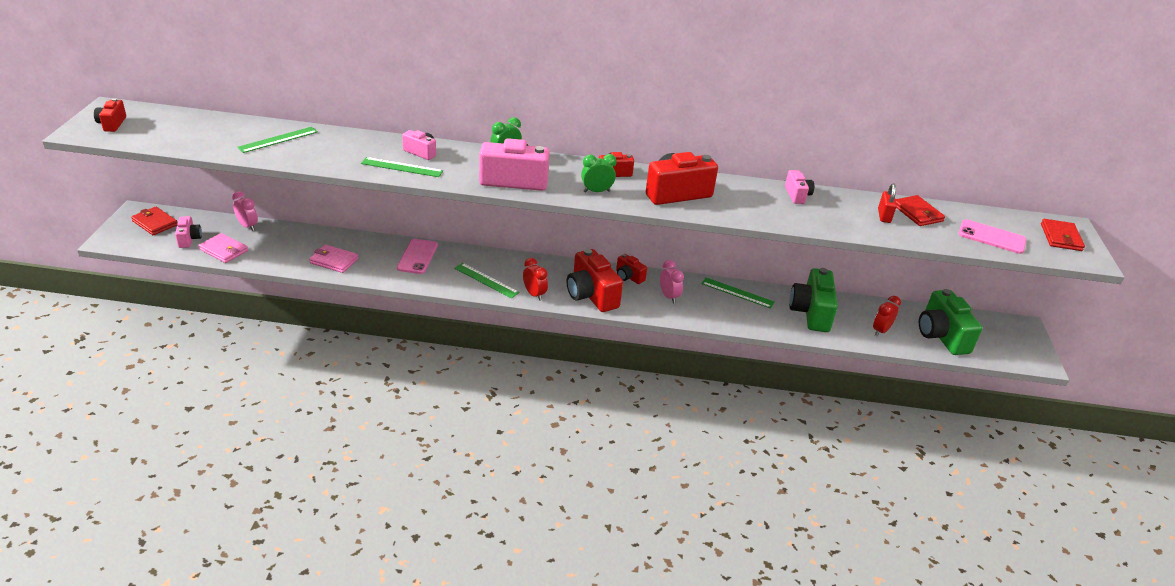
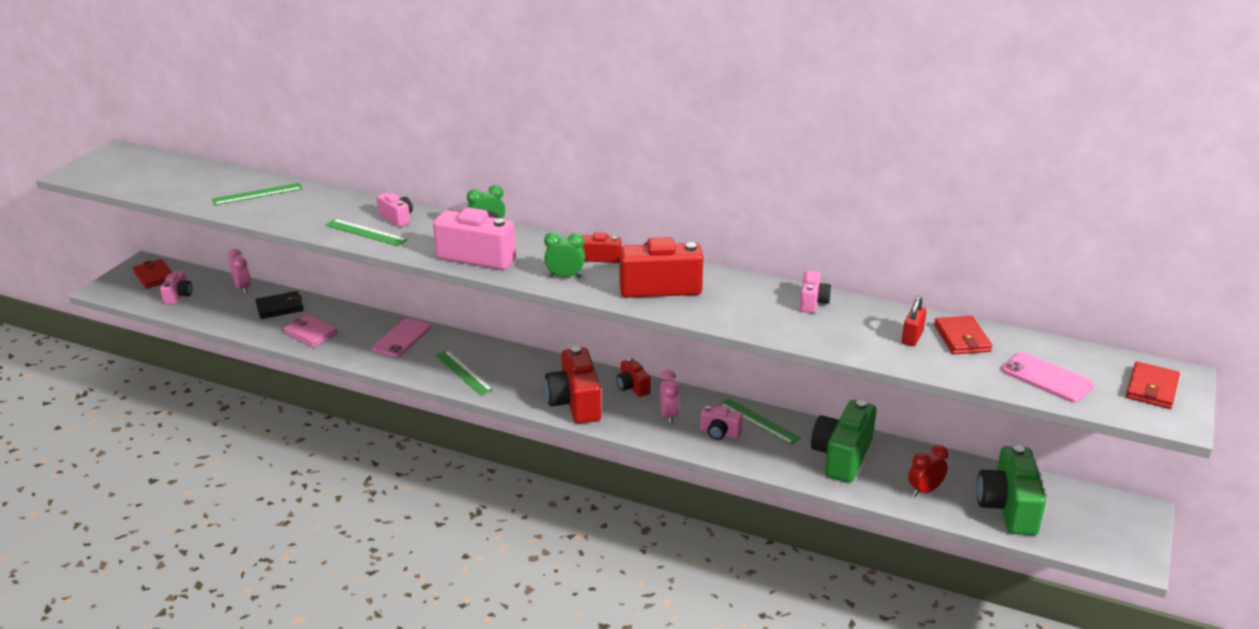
camera: 20 degrees right, 5 degrees down
(112, 124) = (108, 167): red camera -> none
(224, 250) = (206, 311): pink wallet -> none
(292, 240) = (280, 307): none -> black wallet
(534, 294) = (509, 394): red clock -> none
(714, 306) = (720, 433): none -> pink camera

